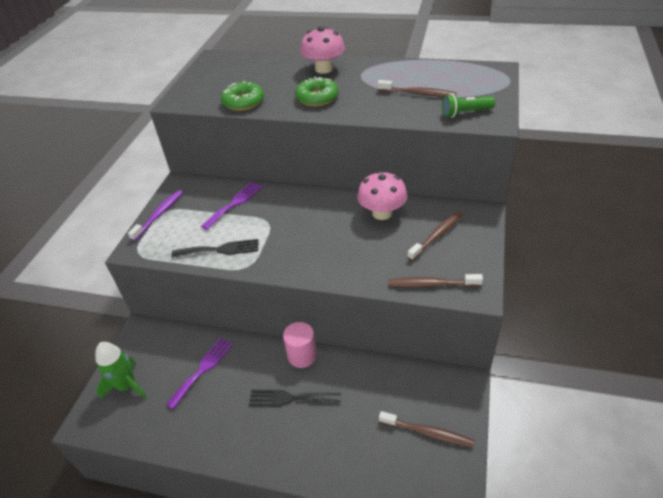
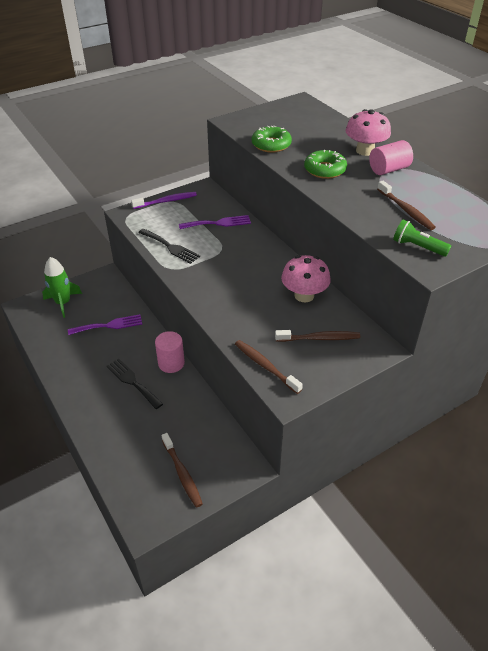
camera: 40 degrees right, 0 degrees up
(362, 73) = (388, 169): none -> pink cylinder

